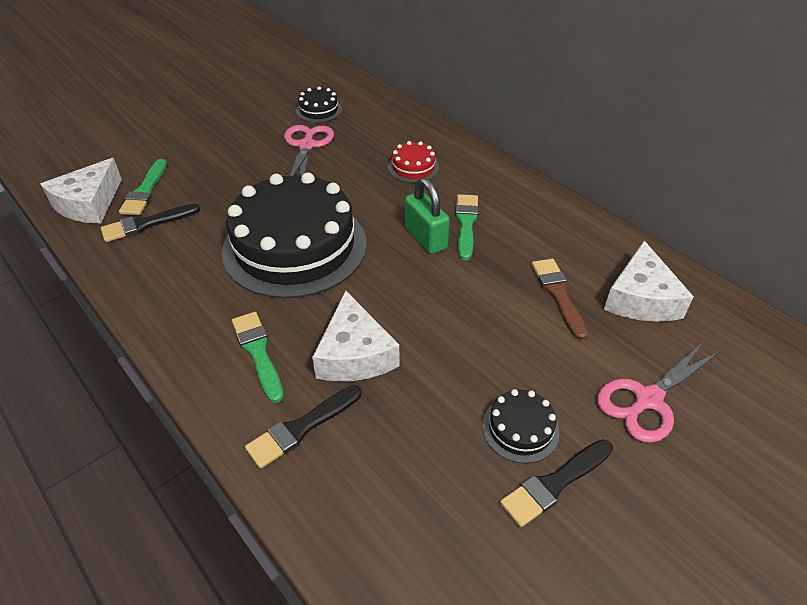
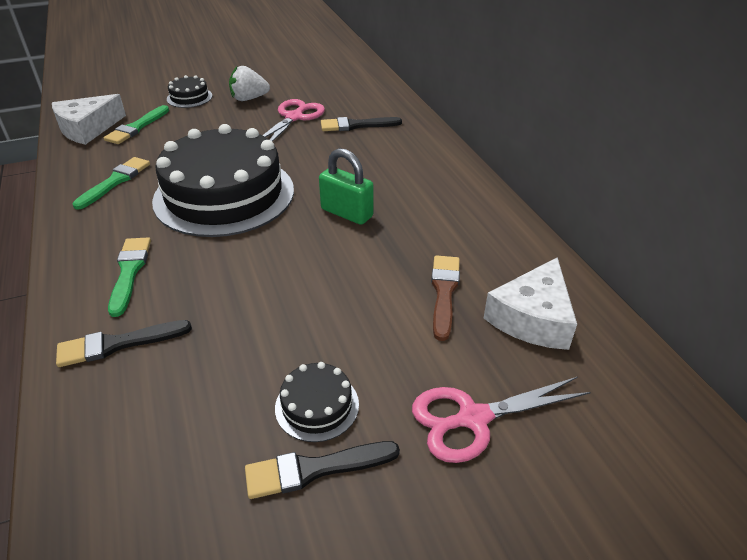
camera: 20 degrees right, 5 degrees down
(147, 224) = (119, 152): black brush -> black brush (357, 125)
(245, 133) = (249, 99): none -> white strawberry
(319, 110) = (325, 92): black cake -> black cake (189, 97)
(354, 354) = (210, 295): white cheese -> none
(413, 167) = (378, 152): red cake -> none
(425, 238) = (347, 213): green padlock -> green padlock turned 45 degrees counterclockwise
(466, 224) = (394, 209): green brush -> green brush (115, 182)

